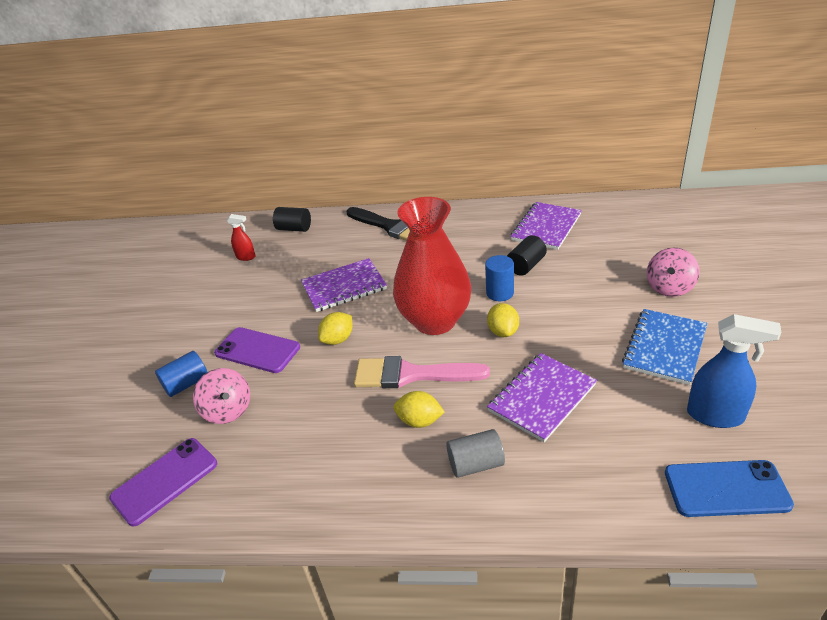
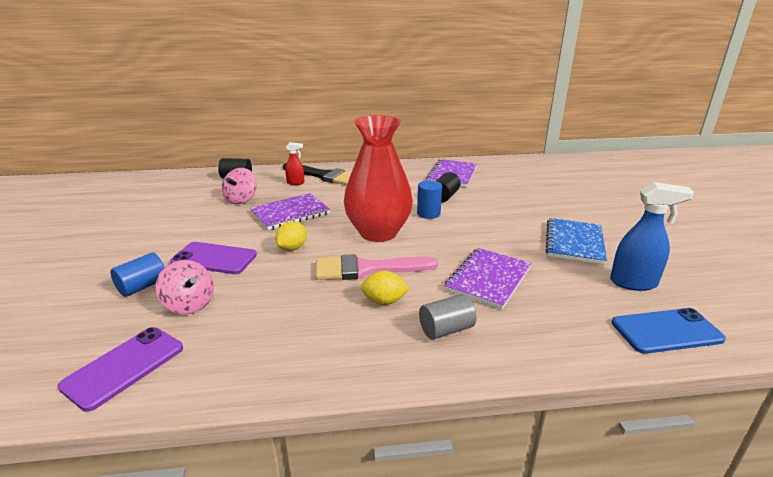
camera: 15 degrees left, 10 degrees down
(246, 257) = (194, 196): red spray bottle -> red spray bottle (296, 183)
(503, 331) = (439, 237): yellow lemon -> none
(669, 287) = (561, 207): pink spinning top -> pink spinning top (241, 199)

